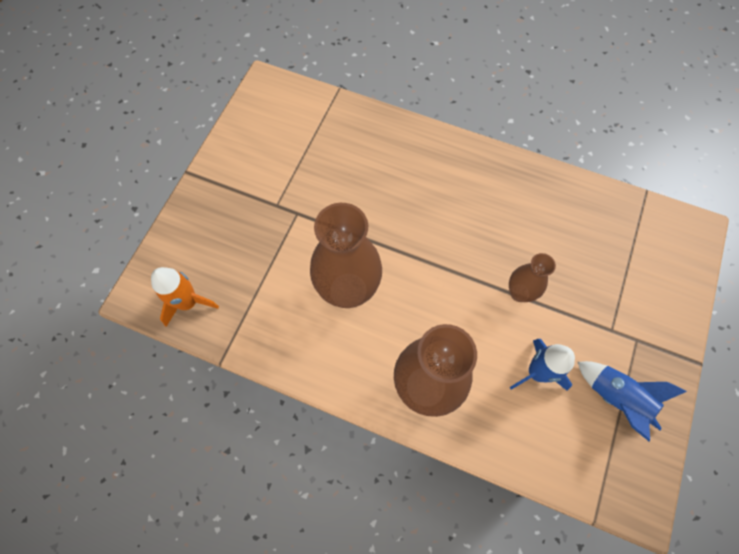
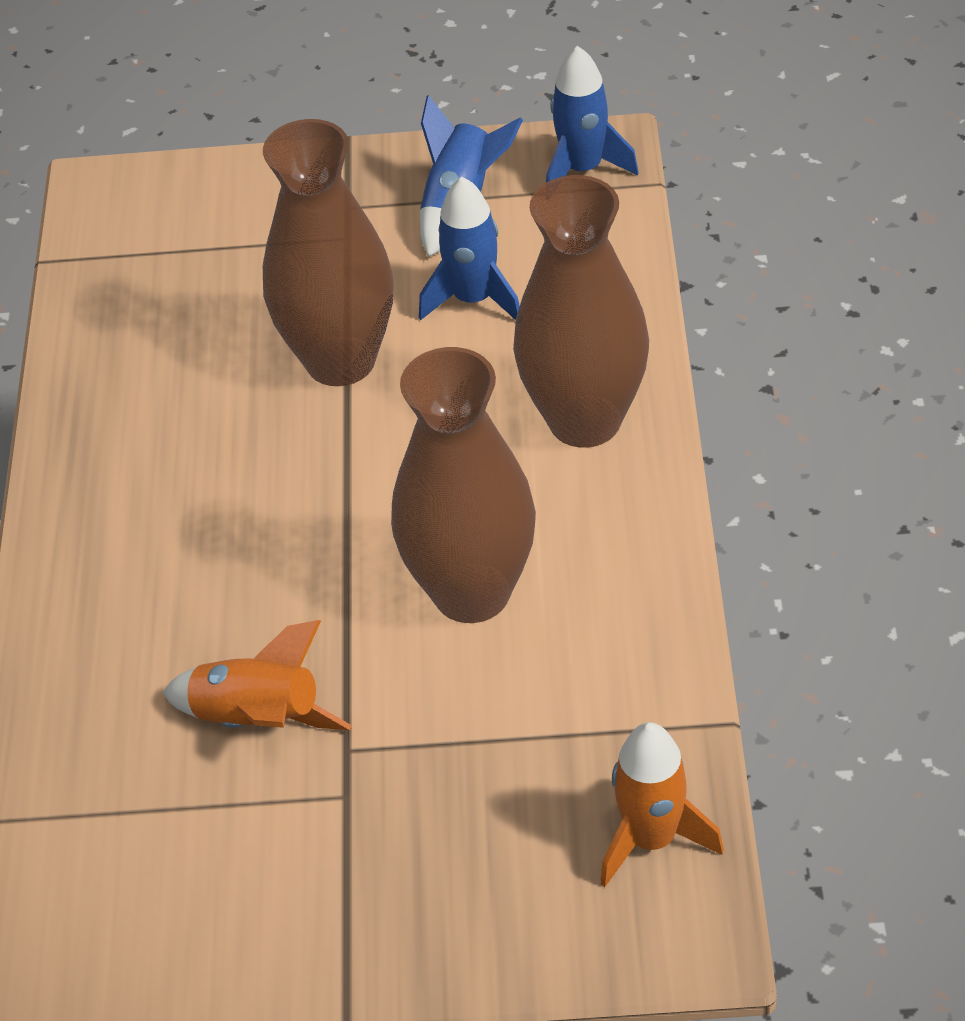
camera: 110 degrees left, 20 degrees down
(329, 189) = (258, 720): none -> orange rocket
(519, 293) = (340, 361): brown vase -> brown vase, size x1.90
(624, 481) = (582, 169): none -> blue rocket

